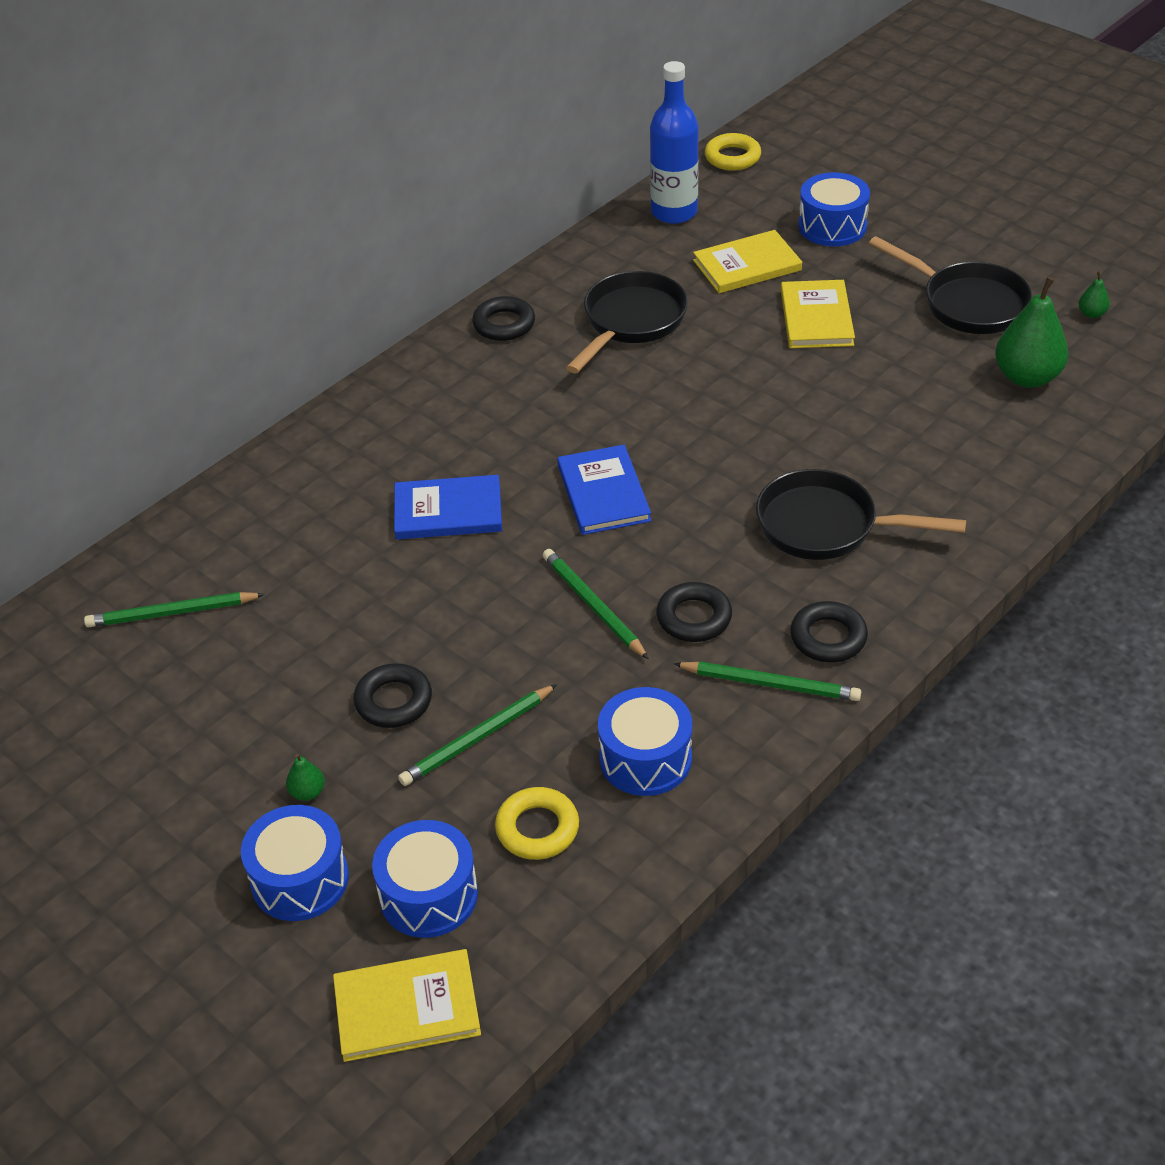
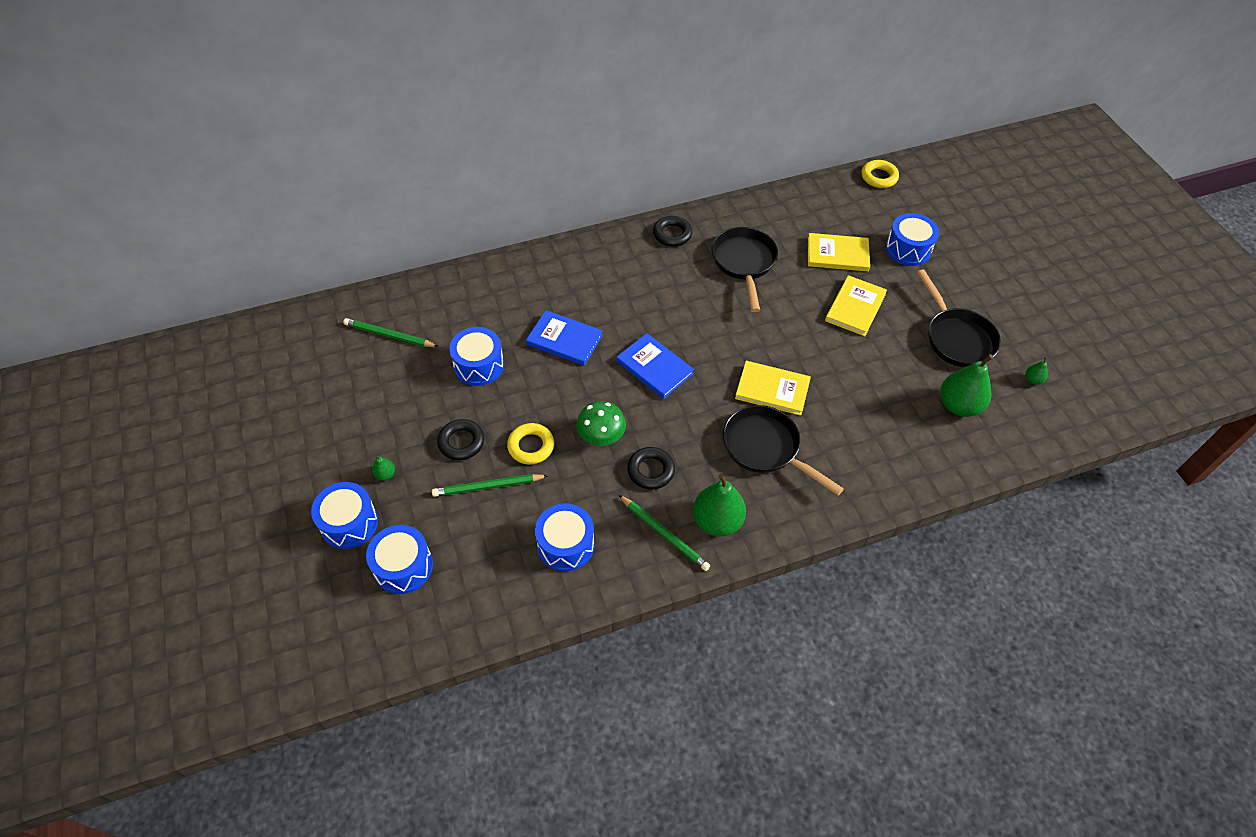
camera: 25 degrees right, 10 degrees up
(344, 594) = (479, 365): none -> blue drum
(407, 1008) = (351, 626): yellow book -> yellow book (772, 389)
(537, 828) = (482, 557): yellow ring -> yellow ring (531, 446)
(593, 606) = (601, 436): green pencil -> green mushroom
(603, 493) = (654, 367): blue book -> blue book turned 60 degrees counterclockwise
(631, 322) = (744, 263): black pan -> black pan turned 60 degrees counterclockwise
(674, 212) = (818, 200): blue bottle -> none
(828, 637) = (717, 521): black ring -> green pear

